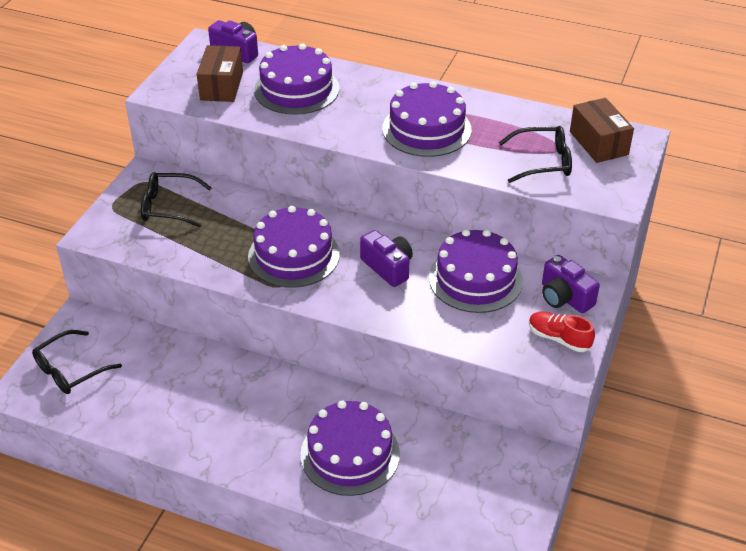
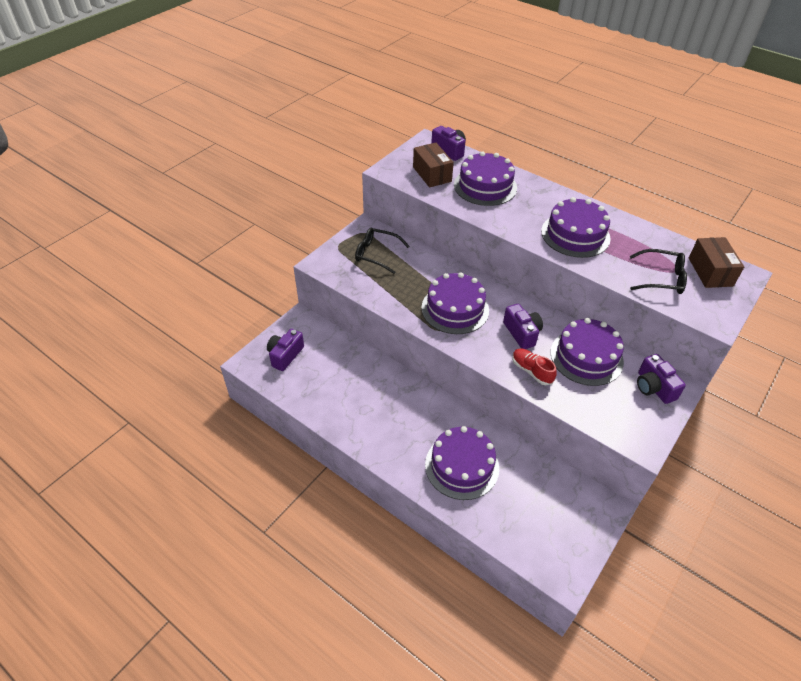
camera: 15 degrees right, 5 degrees up
(70, 370) = (285, 355): black glasses -> purple camera
(221, 86) = (432, 174): brown box -> brown box turned 45 degrees counterclockwise
(559, 338) = (642, 420): red shoe -> red shoe (531, 371)

